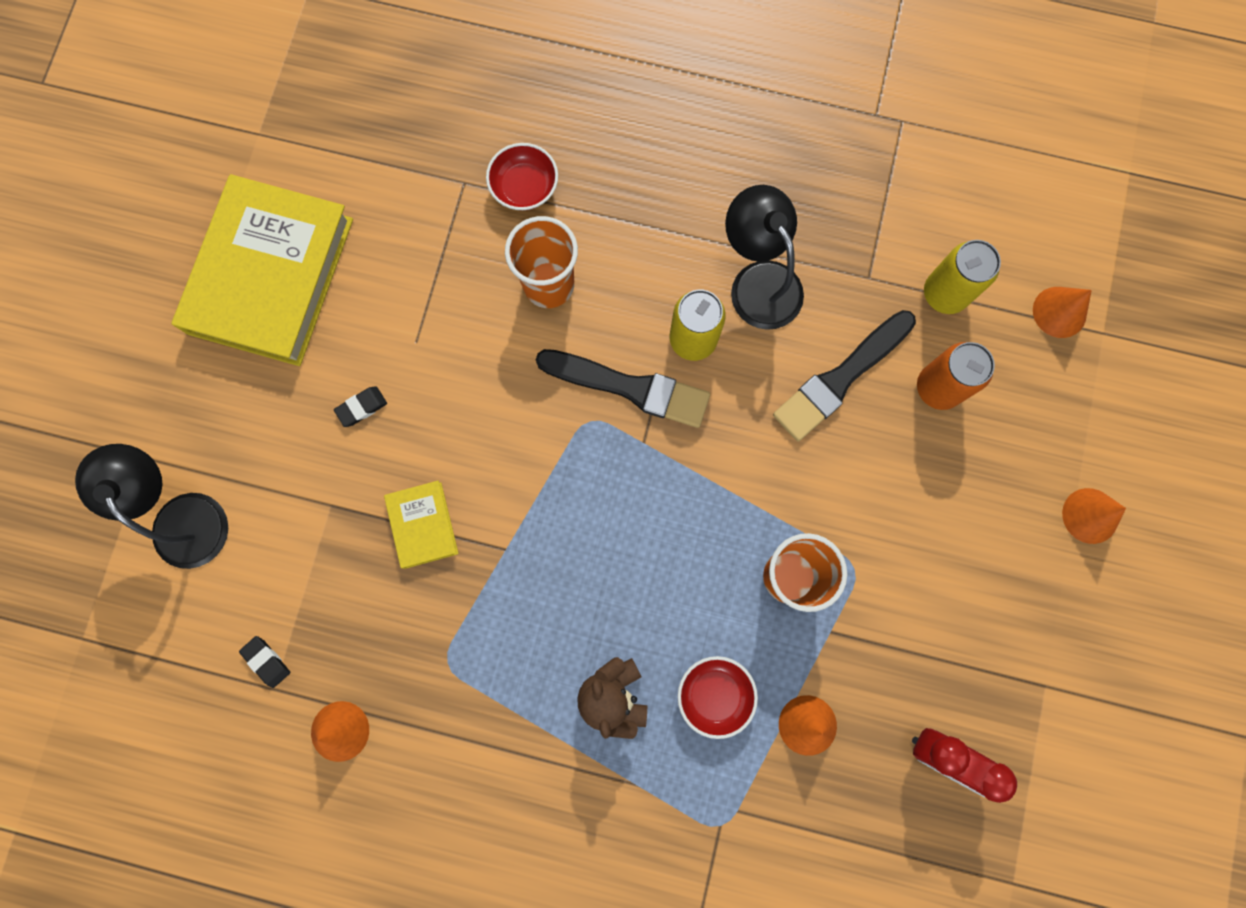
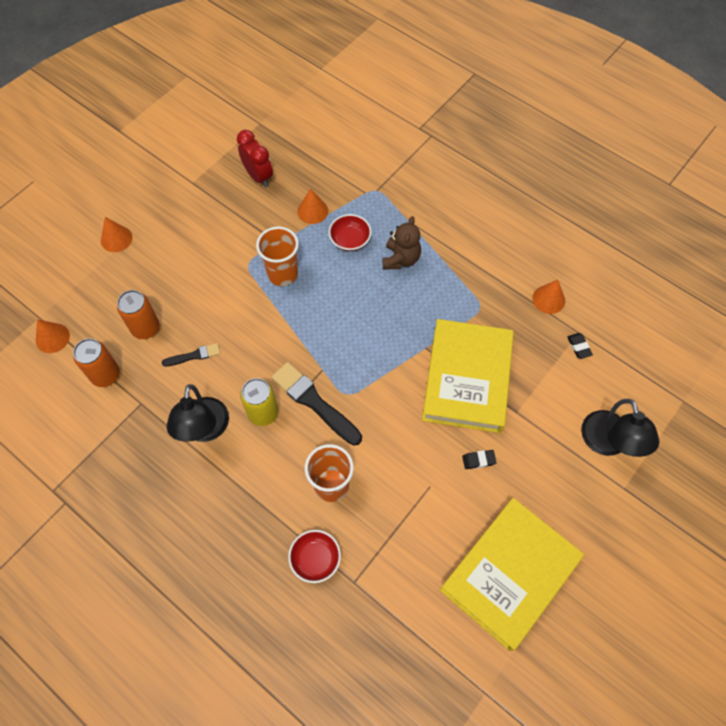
camera: 155 degrees left, 15 degrees down
(422, 525) = (467, 379): yellow book -> yellow book, size x2.26
(840, 378) = (194, 355): black brush -> black brush, size x0.53
(944, 294) = (106, 375): yellow can -> orange can

